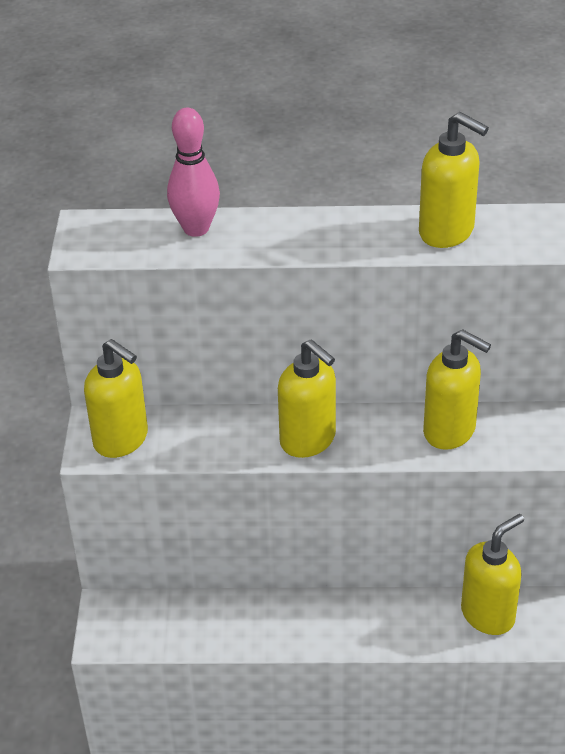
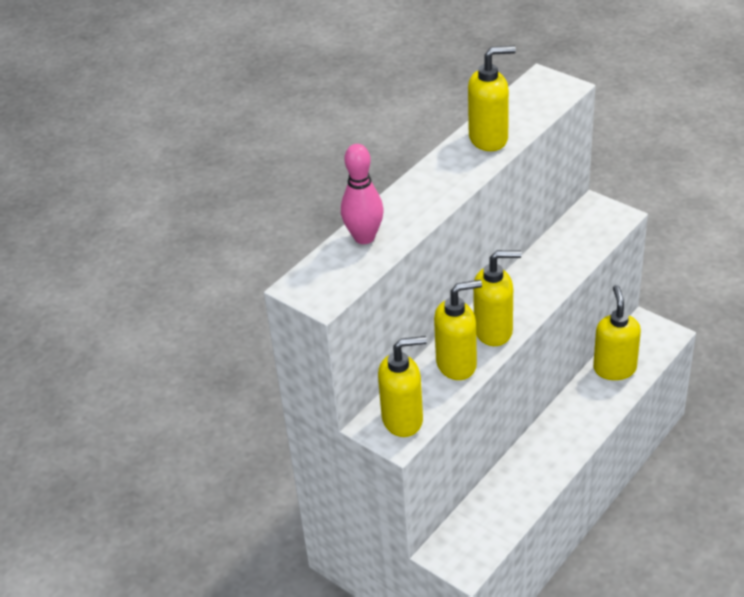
camera: 50 degrees left, 0 degrees up
(450, 431) = (547, 267): yellow soap dispenser -> yellow soap dispenser (457, 364)

